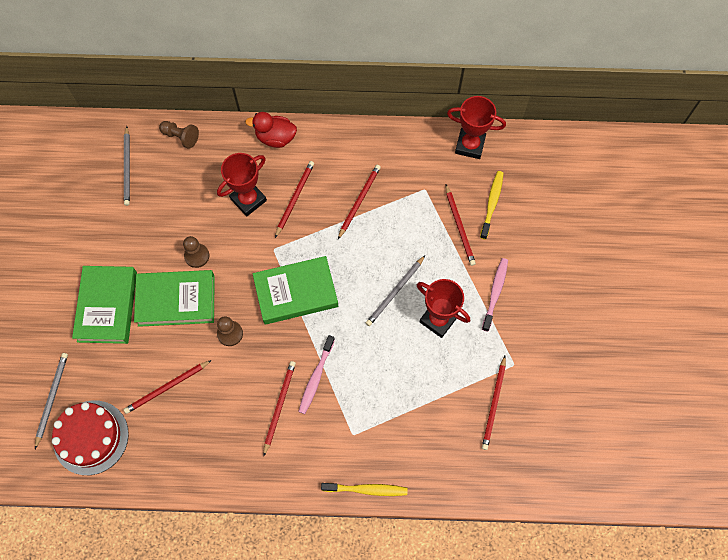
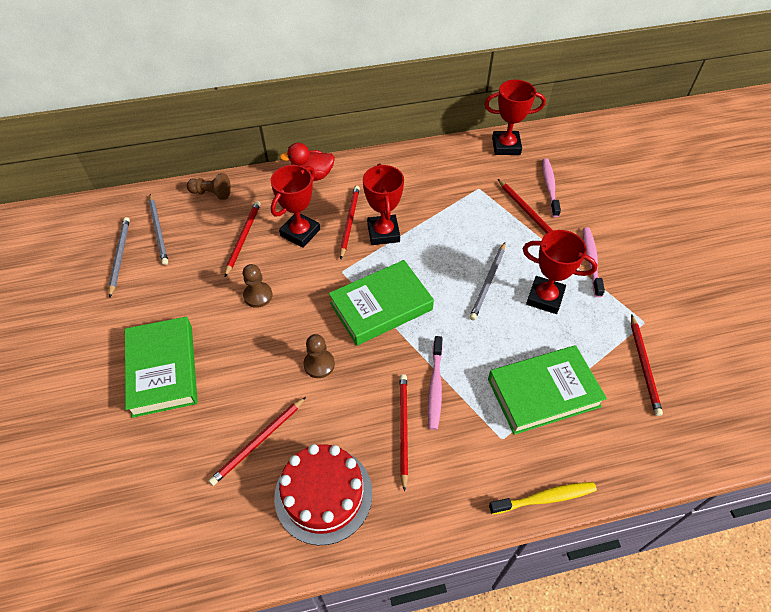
camera: 15 degrees left, 15 degrees down
(52, 398) = (109, 492): grey pencil -> grey pencil (120, 256)
(91, 437) = (171, 528): red cake -> red cake (323, 494)
(176, 300) = (246, 344): green book -> green book (543, 392)
(321, 218) = (383, 233): none -> red trophy
(359, 201) = (417, 211): red pencil -> red pencil (243, 238)
(491, 204) = (549, 187): yellow toothbrush -> pink toothbrush

